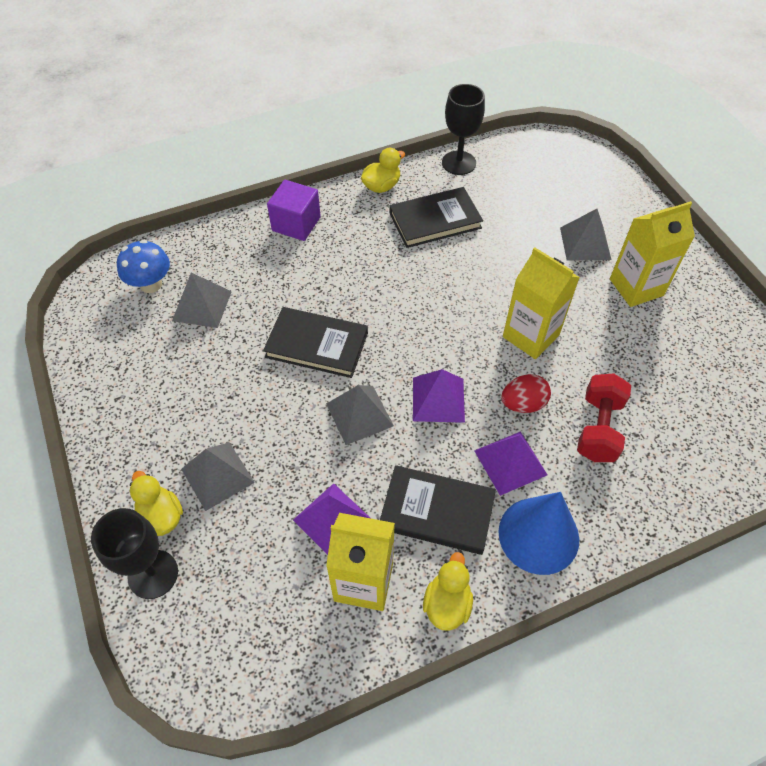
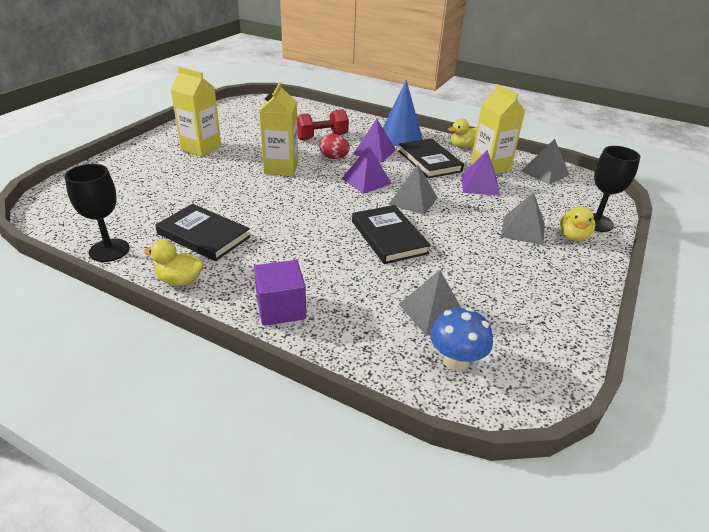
camera: 130 degrees left, 20 degrees down
(585, 243) = (173, 171): grey pyramid -> grey pyramid (545, 173)

